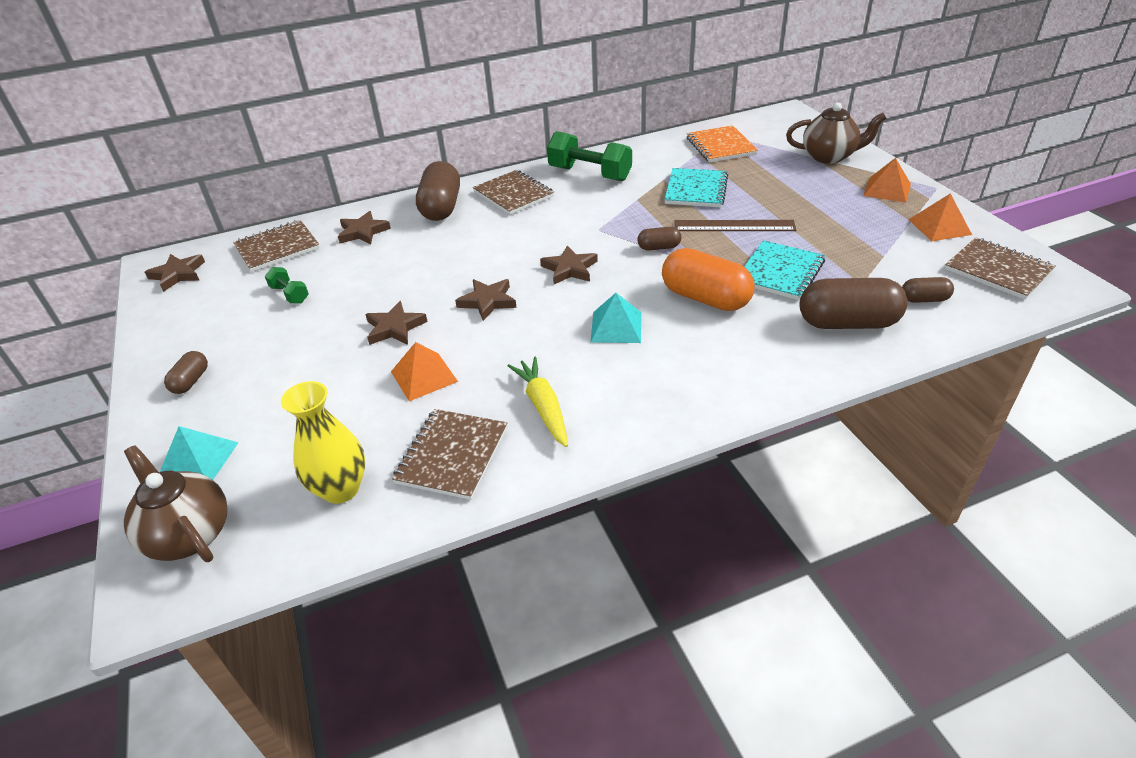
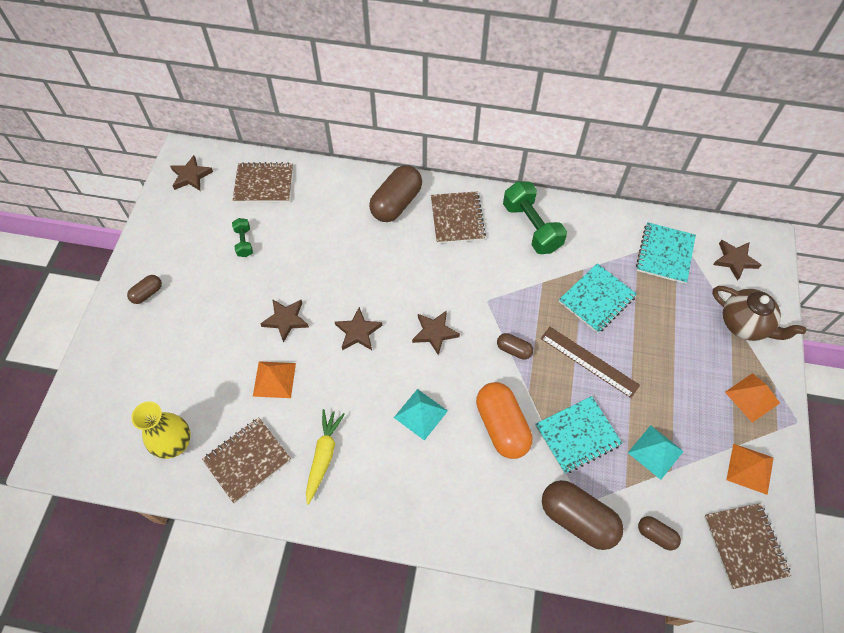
camera: 30 degrees right, 20 degrees up
(189, 534) = (87, 424): brown teapot -> none
(198, 460) = (118, 367): turquoise pyramid -> turquoise pyramid (655, 451)
(363, 232) = (327, 200): brown star -> brown star (734, 260)
(720, 146) = (664, 254): orange notebook -> turquoise notebook

